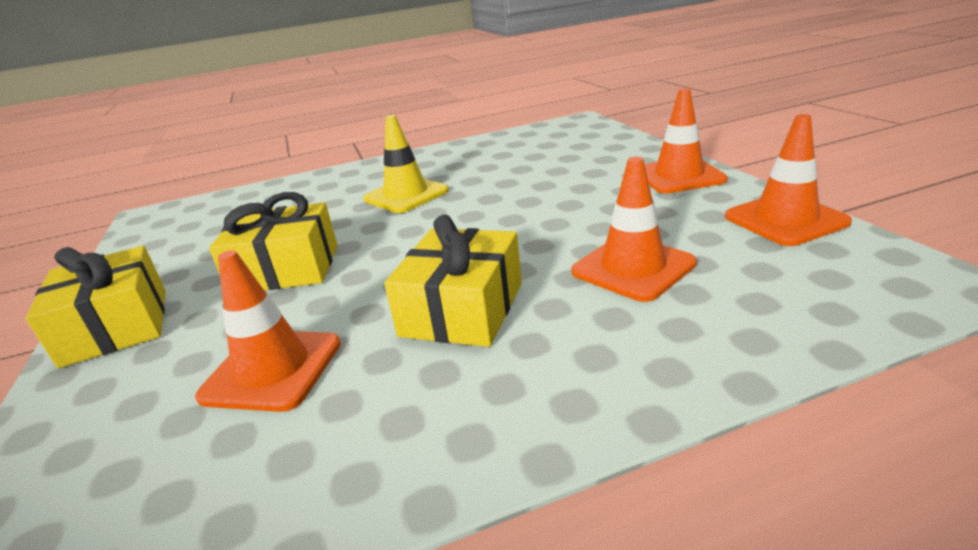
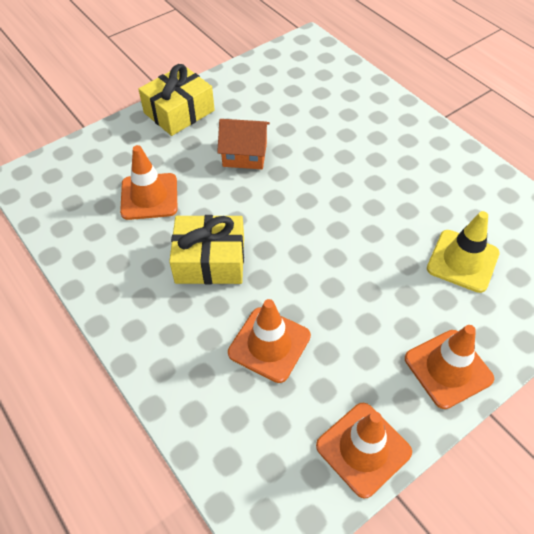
camera: 70 degrees right, 25 degrees up
(286, 269) = (244, 154): yellow gift -> orange house
(406, 195) = (367, 175): yellow traffic cone -> yellow traffic cone (462, 261)

